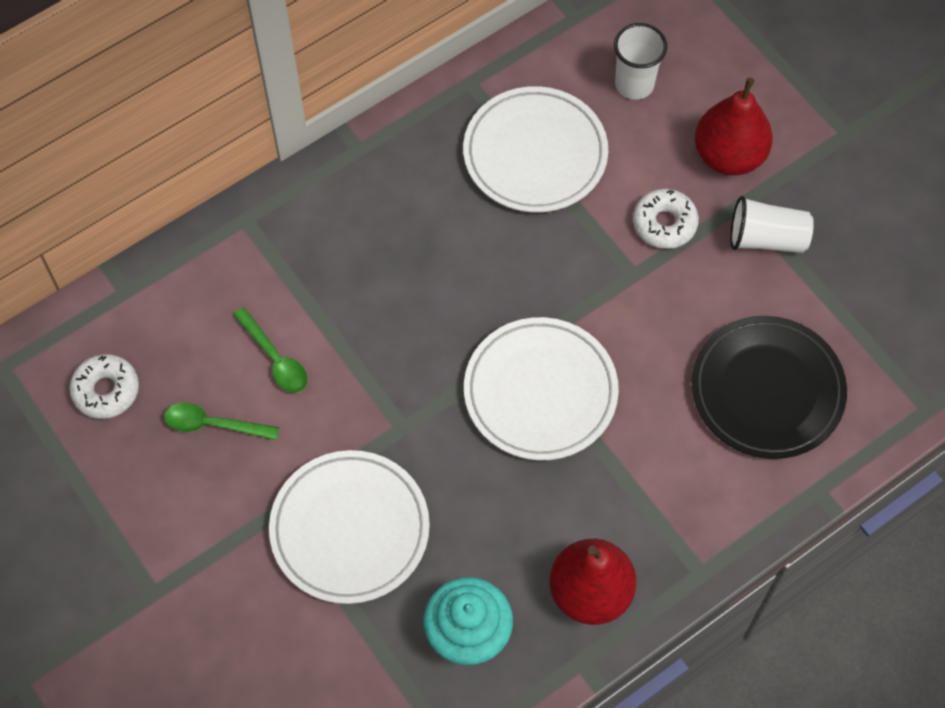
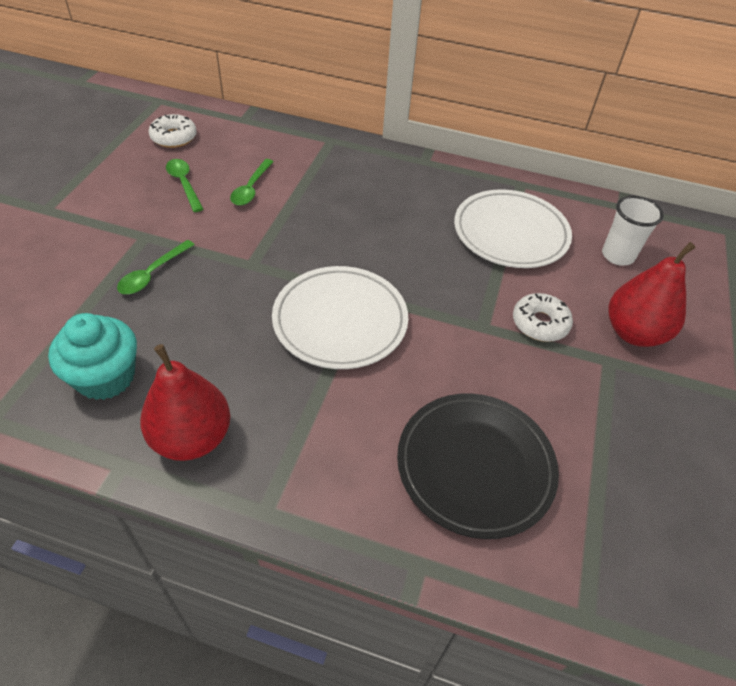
camera: 50 degrees right, 15 degrees down
(350, 529) = (152, 274): white plate -> green spoon
(766, 238) = (600, 392): white cup -> none

